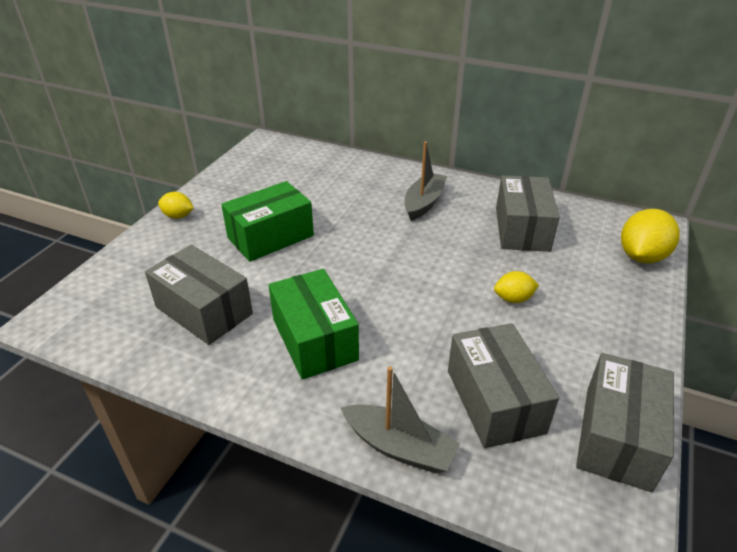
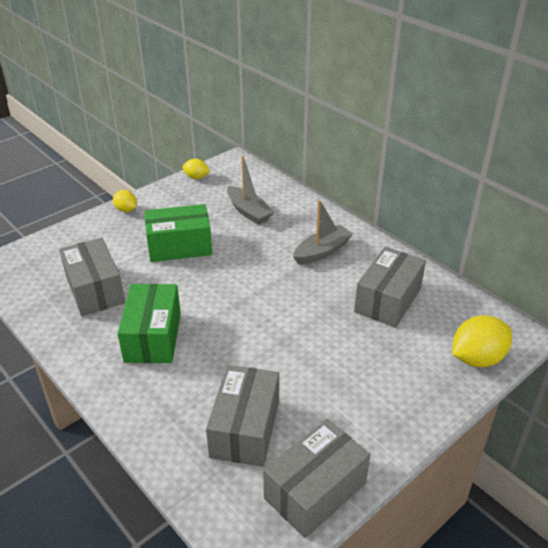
camera: 25 degrees right, 0 degrees up
(399, 447) = (152, 433): grey boat -> grey boat (248, 211)
(513, 299) = (327, 357): yellow lemon -> yellow lemon (196, 177)

